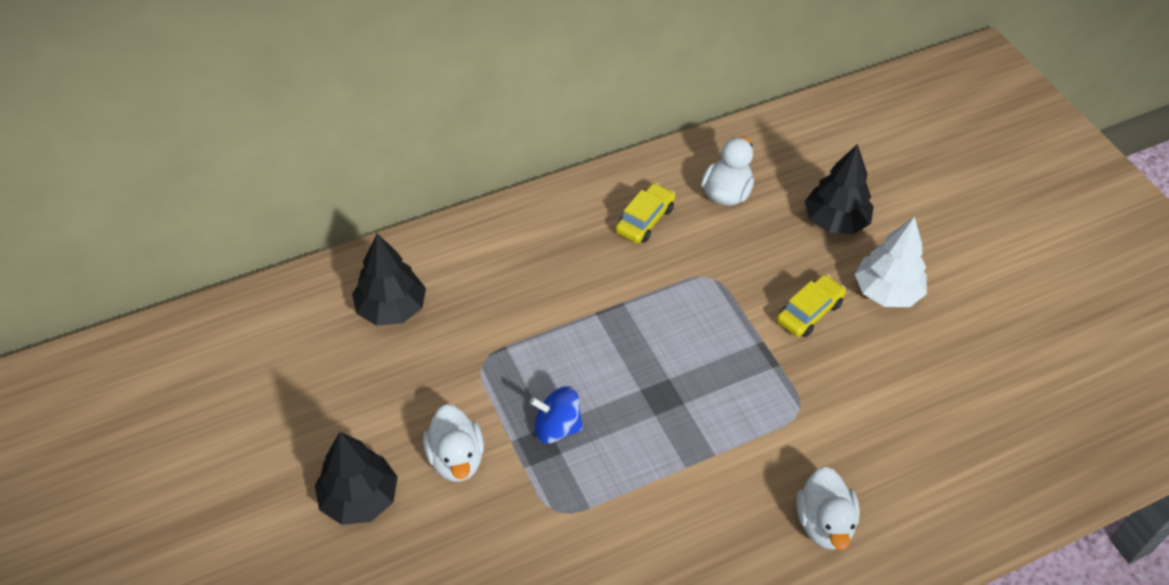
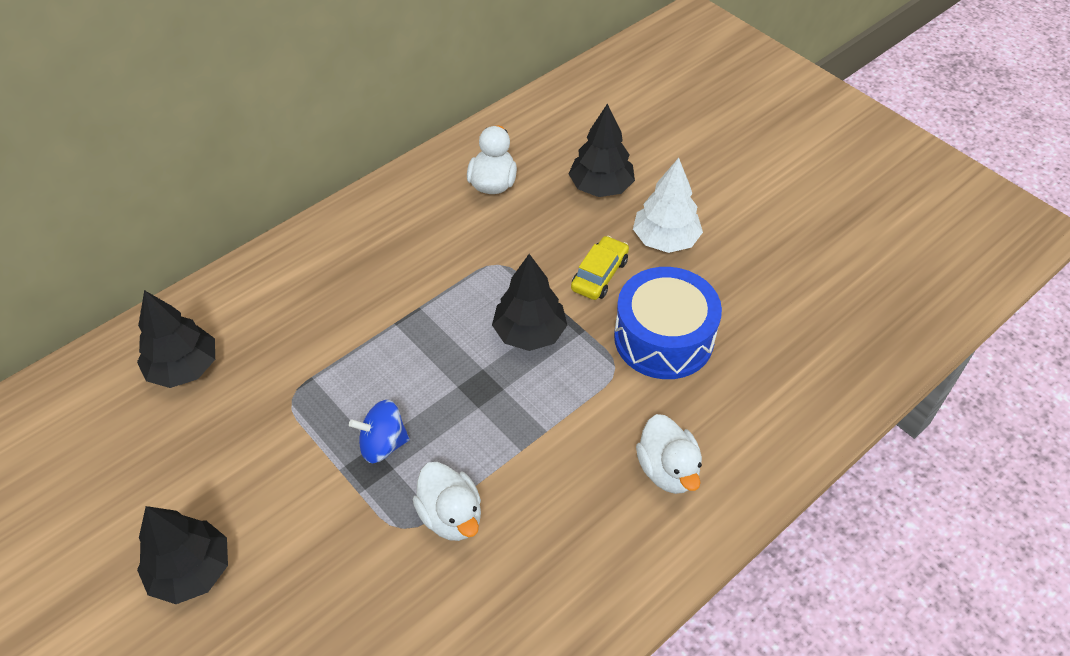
camera: 15 degrees left, 0 degrees up
(456, 459) = (286, 502): white duck -> white duck (451, 516)
(645, 220) = (421, 225): yellow car -> none
(723, 354) = (529, 333): none -> black tree
(856, 392) = (663, 338): none -> blue drum

